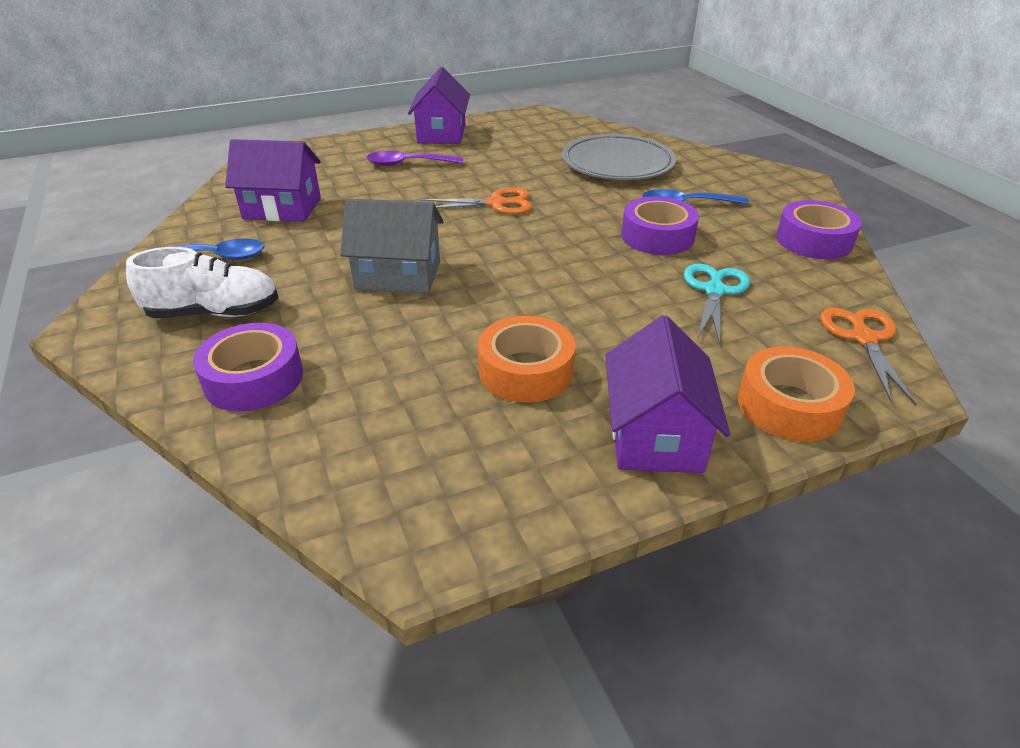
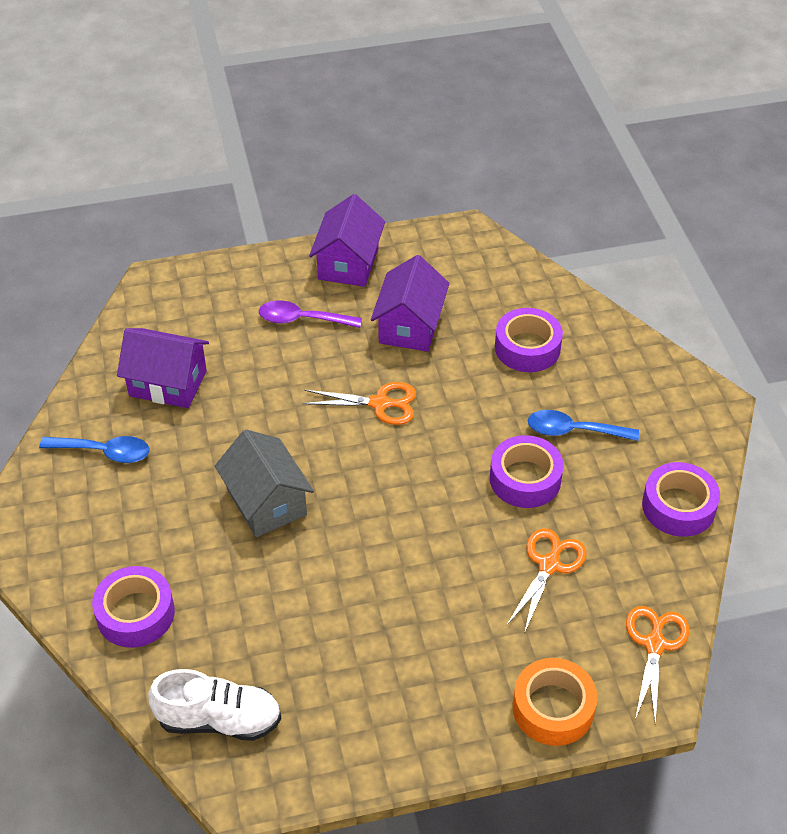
camera: 10 degrees right, 10 degrees up
(214, 313) = (104, 530): white shoe -> white shoe (219, 720)
(398, 275) = (266, 502): grey house -> grey house turned 45 degrees clockwise
(526, 371) = (353, 638): orange tape -> none
(617, 164) = (527, 348): grey plate -> purple tape
(655, 435) = (435, 720): purple house -> purple house (410, 326)
(714, 291) = (549, 565): turquoise scissors -> orange scissors

